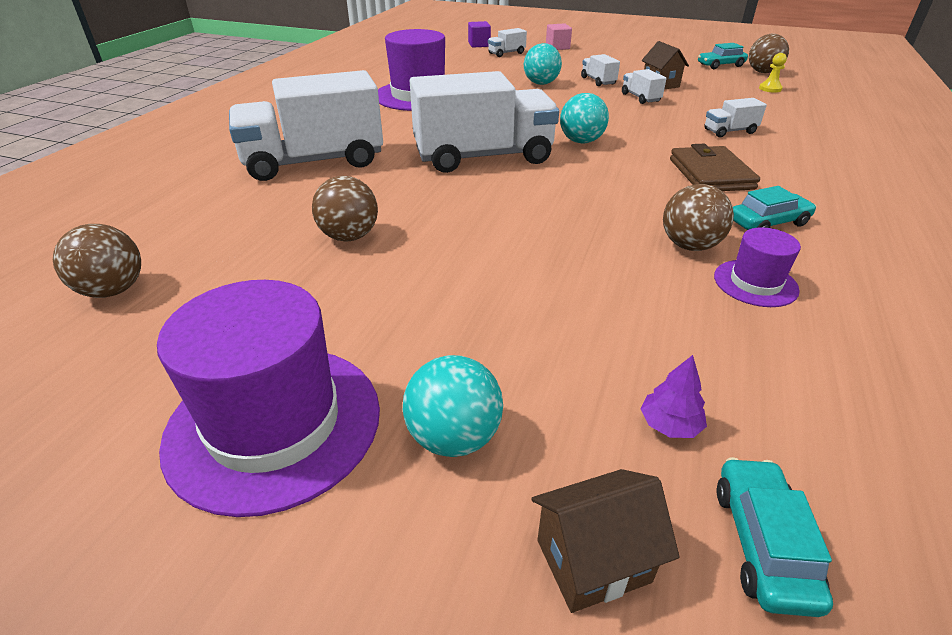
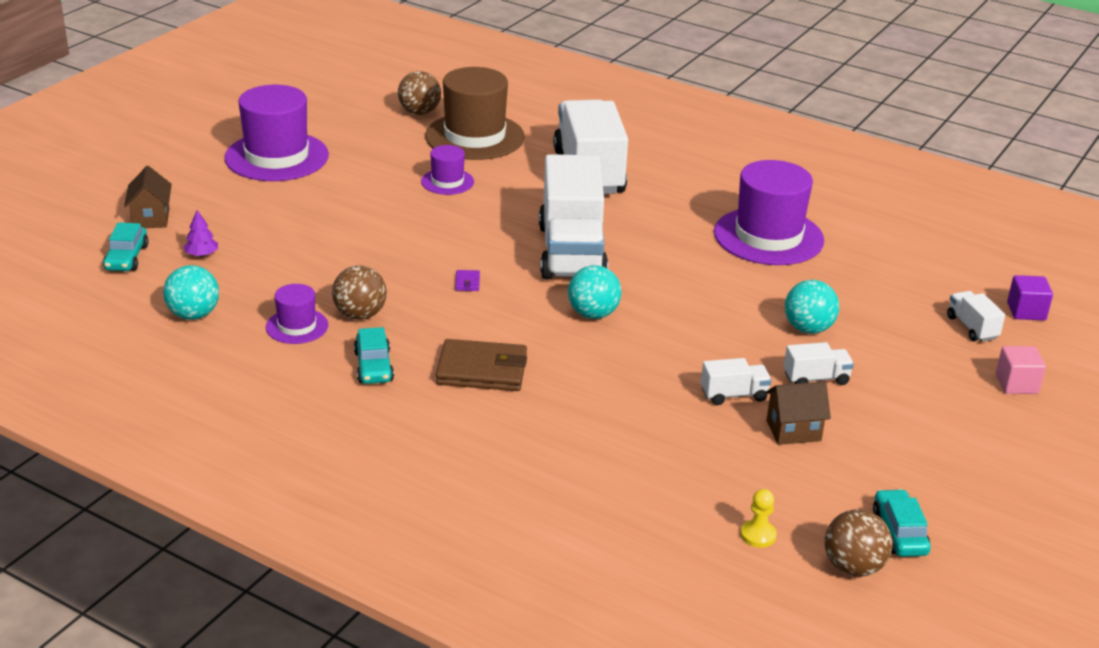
camera: 100 degrees right, 5 degrees down
(213, 234) = (474, 137): none -> brown hat
(349, 236) = (447, 182): brown ball -> purple hat
(454, 437) = (236, 198): turquoise ball -> turquoise ball (193, 315)
(574, 197) = (467, 282): none -> purple wallet
(729, 131) = (592, 426): white truck -> none
(762, 543) = (126, 258): turquoise car -> turquoise car turned 75 degrees clockwise

